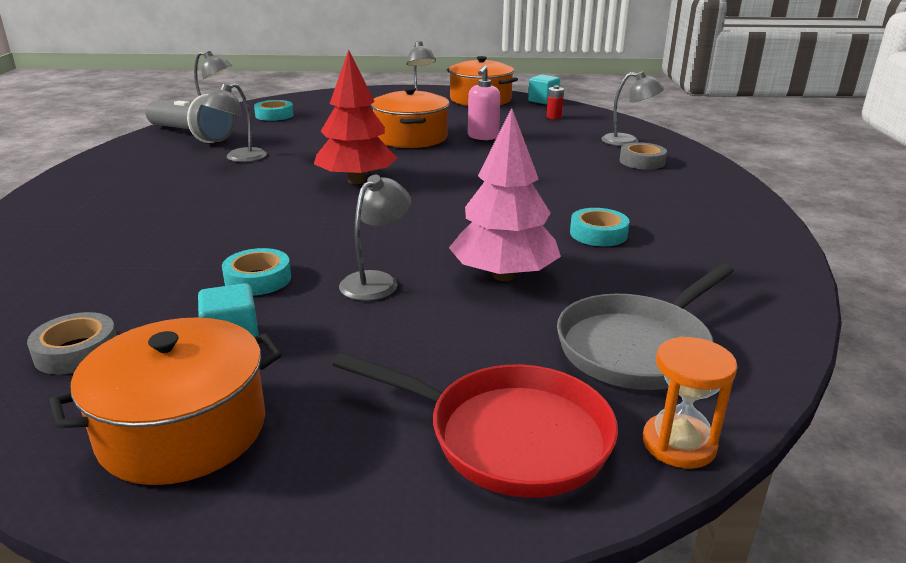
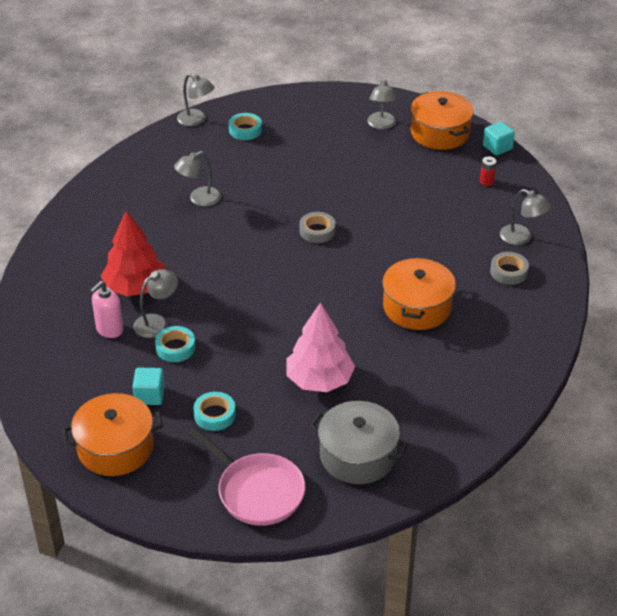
camera: 20 degrees right, 15 degrees up
(76, 351) = (73, 384): grey tape -> grey tape (317, 231)
(191, 135) = (171, 154): grey flashlight -> none
(356, 181) = (273, 251): red tree -> red tree (135, 287)
(376, 281) = (242, 366): grey lamp -> grey lamp (157, 322)
(410, 137) = (342, 193): orange pot -> orange pot (417, 307)
(483, 137) = (403, 204): pink soap dispenser -> pink soap dispenser (109, 330)
(508, 436) = (257, 491): red pan -> pink pan
(598, 234) = (407, 354): turquoise tape -> turquoise tape (214, 415)
(637, 347) = (357, 455): grey pan -> grey pot
(679, 444) = (332, 517): orange hourglass -> none

